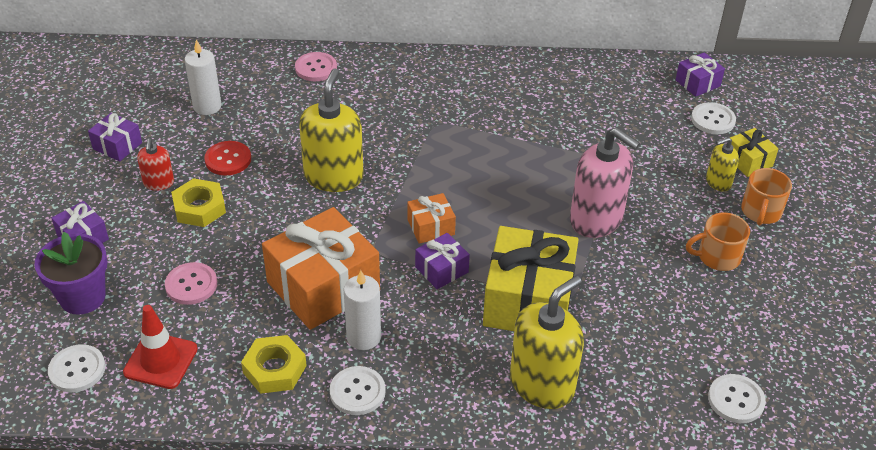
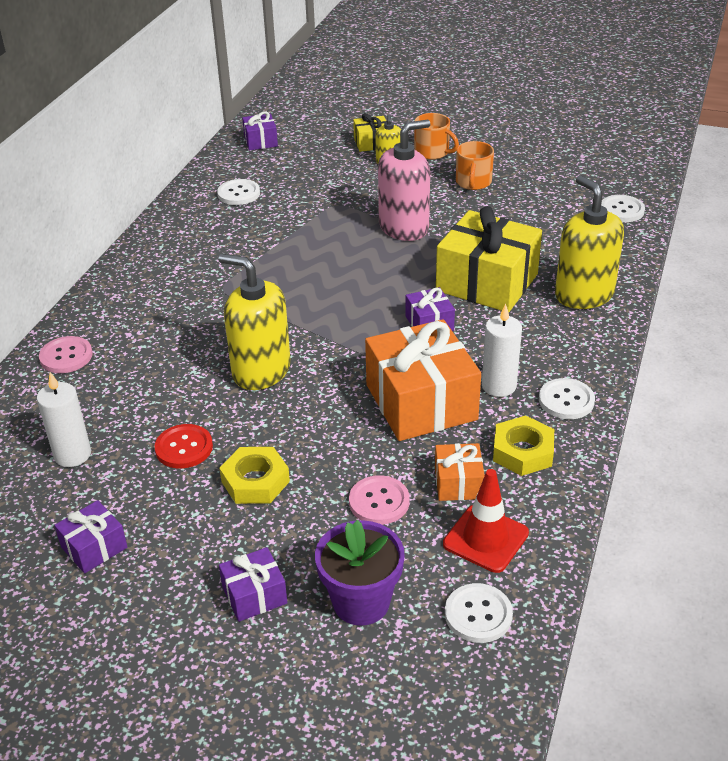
camera: 70 degrees left, 5 degrees down
(159, 183) = (190, 513): red soap dispenser -> none
(431, 227) = (369, 319): orange gift -> orange gift (458, 483)
(713, 120) = (312, 146): white button -> white button (238, 193)

